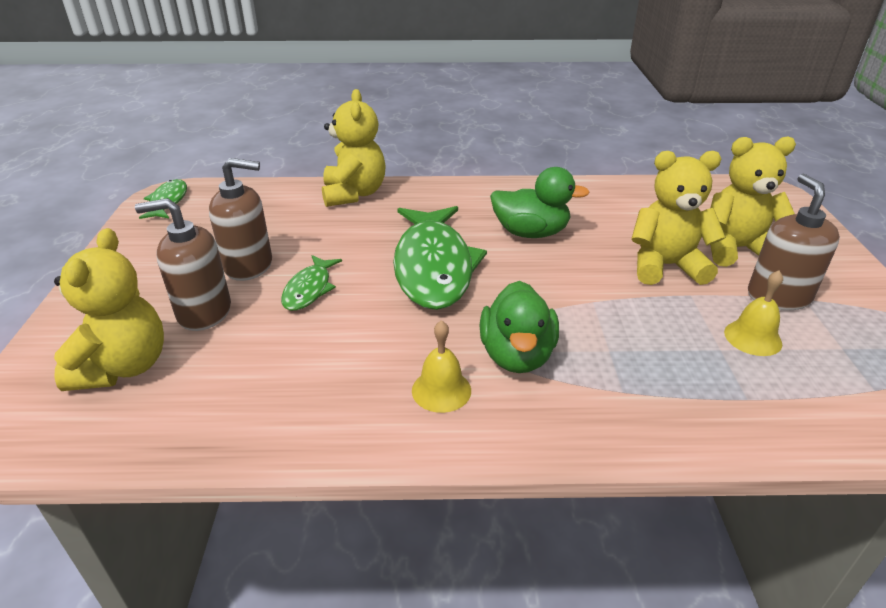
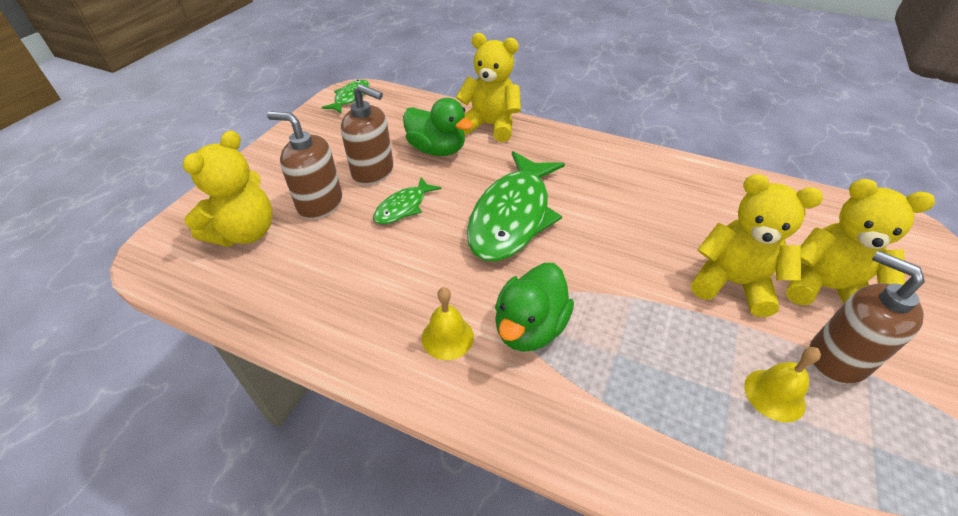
camera: 25 degrees right, 10 degrees up
(354, 194) = (490, 126): yellow teddy bear -> yellow teddy bear turned 90 degrees counterclockwise
(531, 233) = (619, 207): green duck -> green duck (437, 150)
(778, 296) = (837, 358): brown soap dispenser -> brown soap dispenser turned 60 degrees counterclockwise

